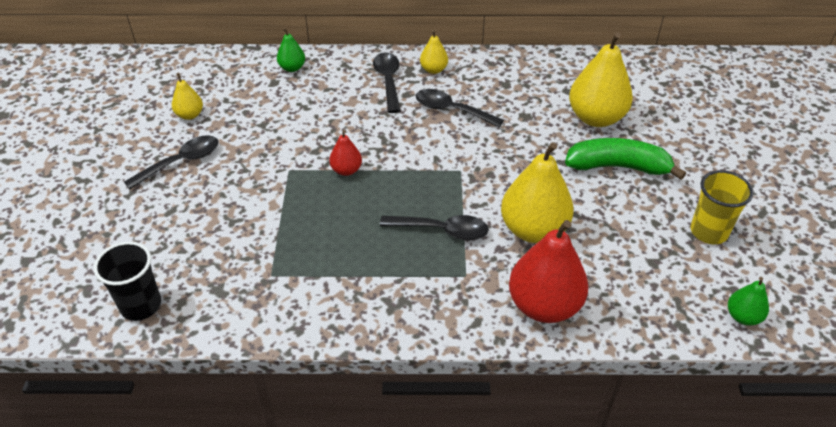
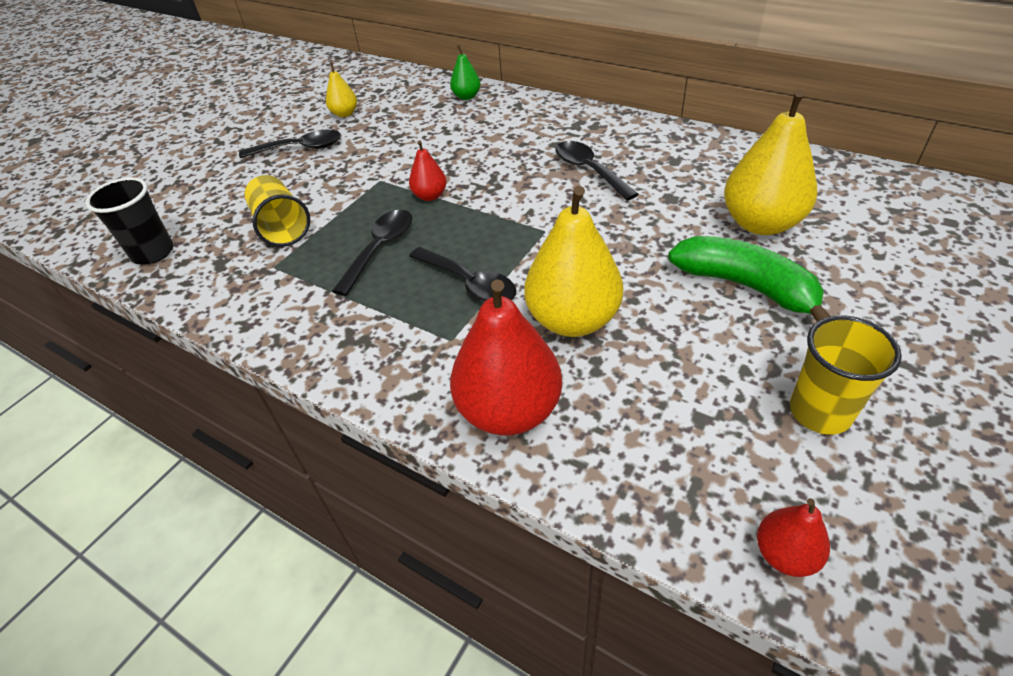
camera: 35 degrees right, 0 degrees up
(242, 239) = (281, 227): none -> yellow cup
(388, 81) = (547, 128): black spoon -> black spoon (380, 249)
(433, 70) = (604, 128): yellow pear -> none
(742, 316) = (785, 554): green pear -> red pear

